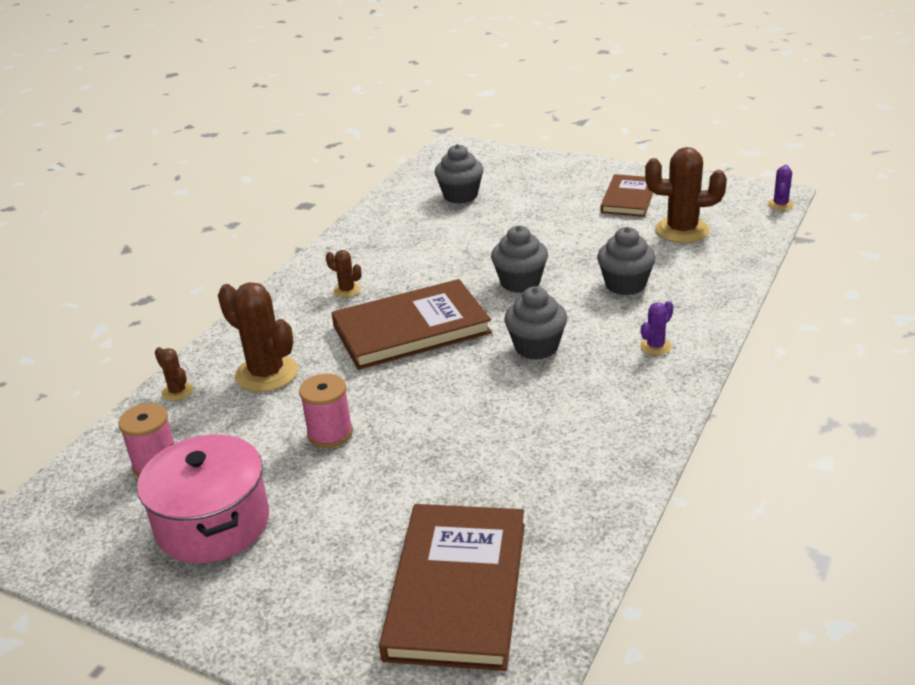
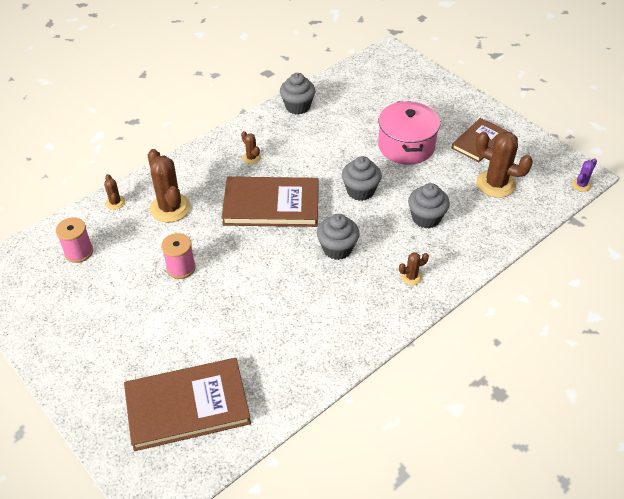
camera: 20 degrees right, 15 degrees up
(213, 523) = (87, 306): pink pot -> pink pot (406, 146)
(457, 589) = (187, 406): brown book -> brown book turned 45 degrees clockwise
(460, 195) = (368, 99): grey cupcake -> grey cupcake (297, 106)
(655, 346) = (411, 277): purple cactus -> brown cactus

